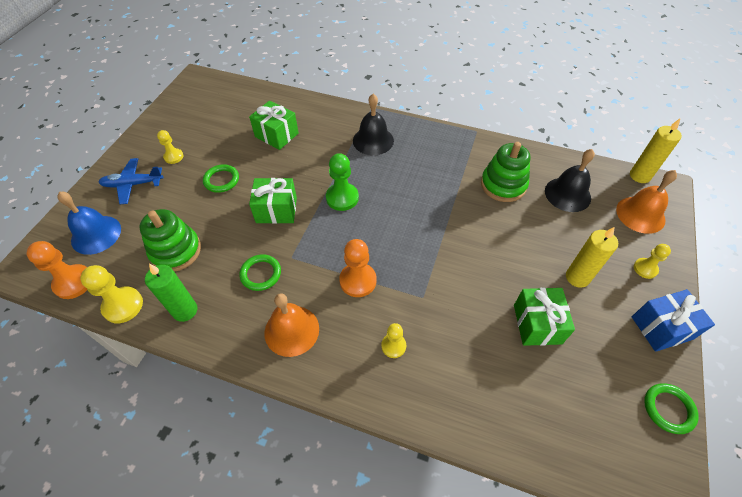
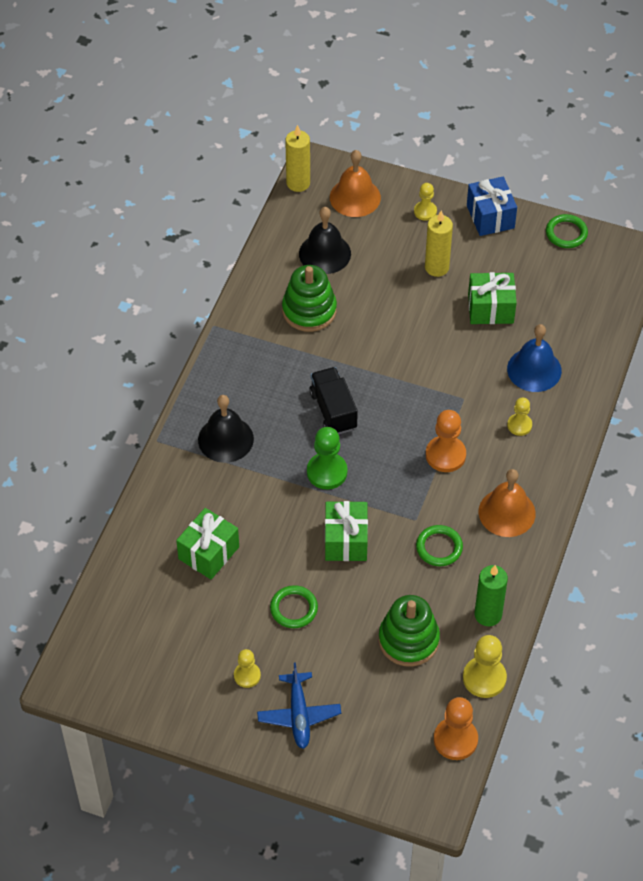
camera: 90 degrees left, 0 degrees up
(96, 234) = (384, 736): blue bell -> blue bell (534, 369)
(402, 201) = (333, 410): none -> black truck

